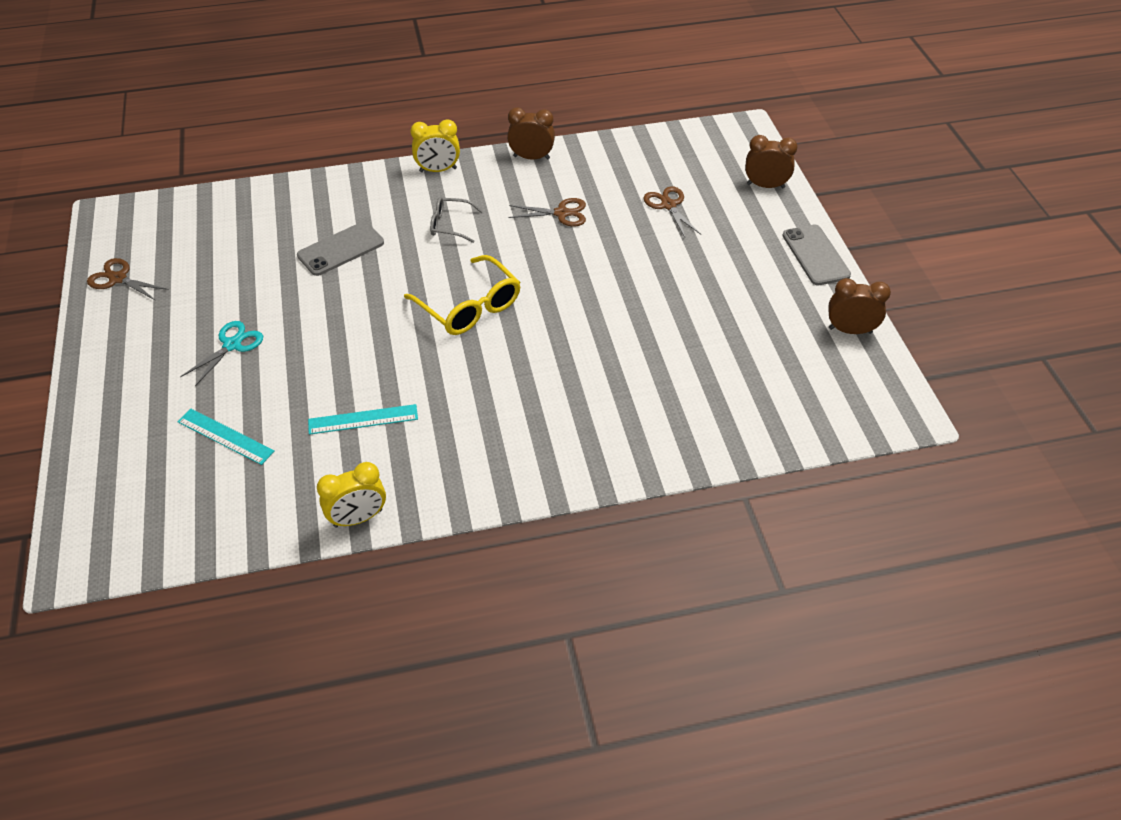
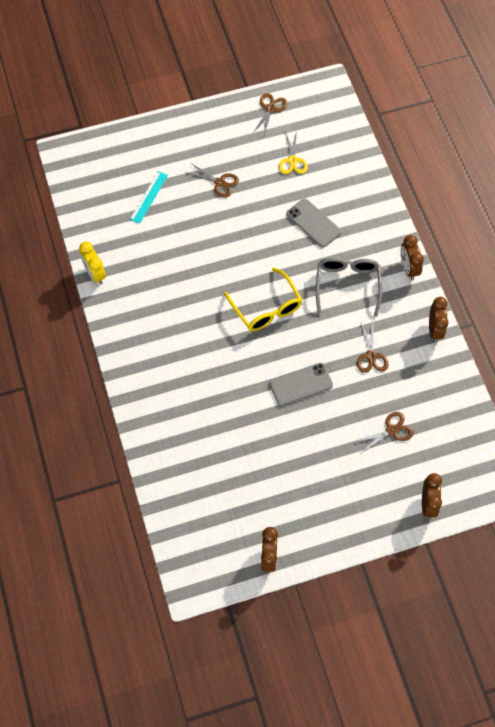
camera: 85 degrees right, 15 degrees up
(225, 262) = (292, 161): none -> yellow scissors
(232, 345) = (220, 183): turquoise scissors -> brown scissors
(363, 419) = (166, 263): turquoise ruler -> none
(438, 170) = (408, 268): yellow clock -> brown clock
(450, 225) = (347, 285): grey glasses -> grey glasses, size x1.71
(470, 307) = (266, 308): yellow glasses -> yellow glasses turned 75 degrees counterclockwise
(815, 255) = (348, 537): grey phone -> grey phone (301, 384)

